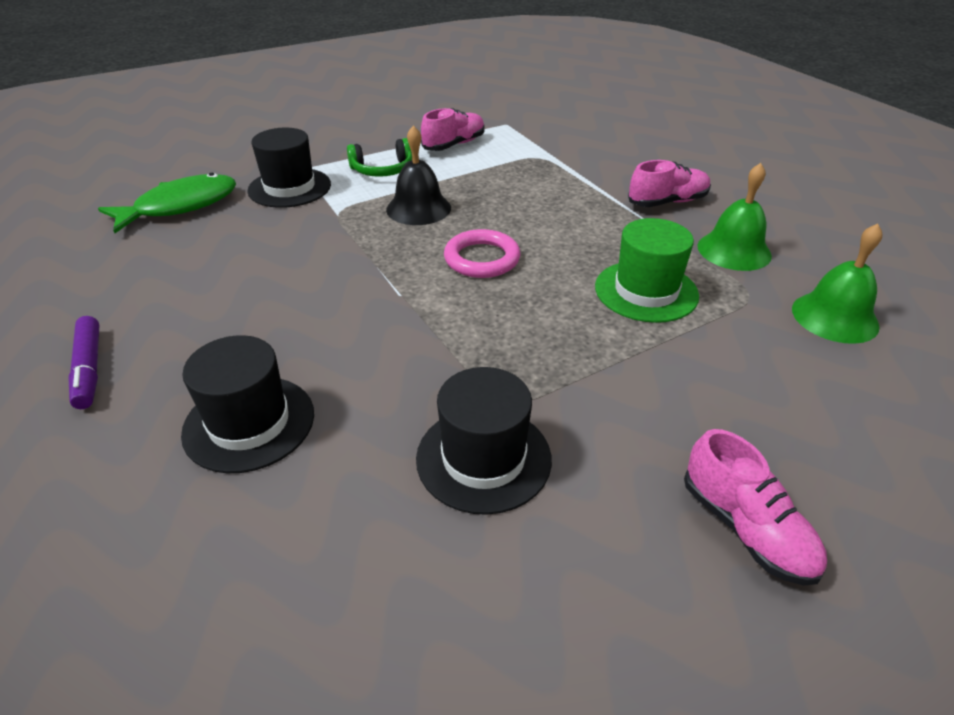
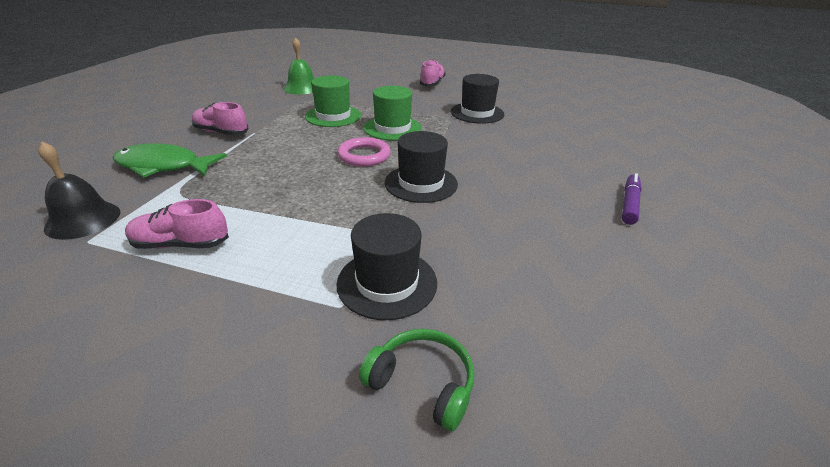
camera: 135 degrees left, 5 degrees down
(180, 206) = (512, 325): green fish -> green fish (163, 166)
(249, 423) = (552, 151): black hat -> black hat (421, 183)
(383, 170) = (286, 253): green headphones -> green headphones (422, 383)
(418, 208) = (334, 200): black bell -> black bell (83, 220)
(536, 319) = (392, 128): none -> green hat
(734, 250) = (266, 109): green bell -> none

